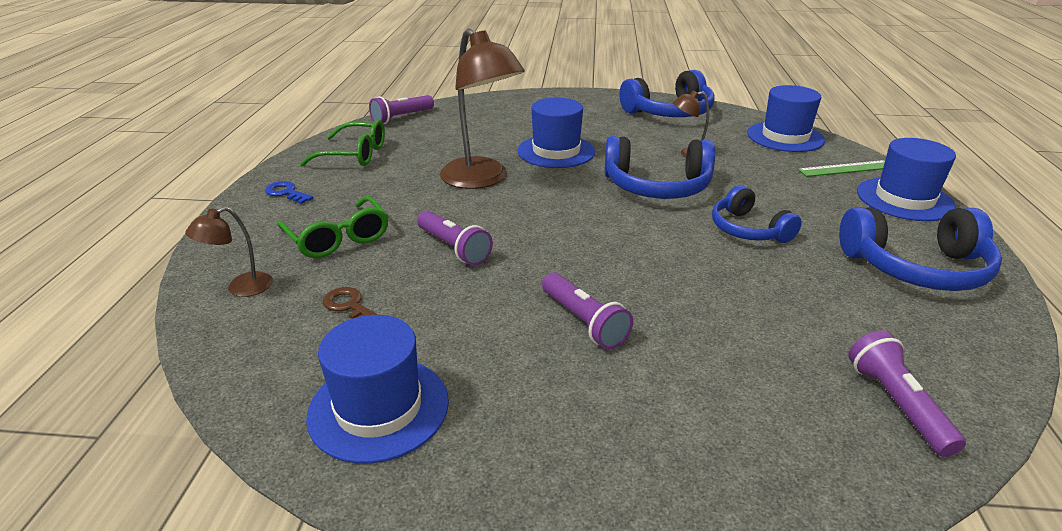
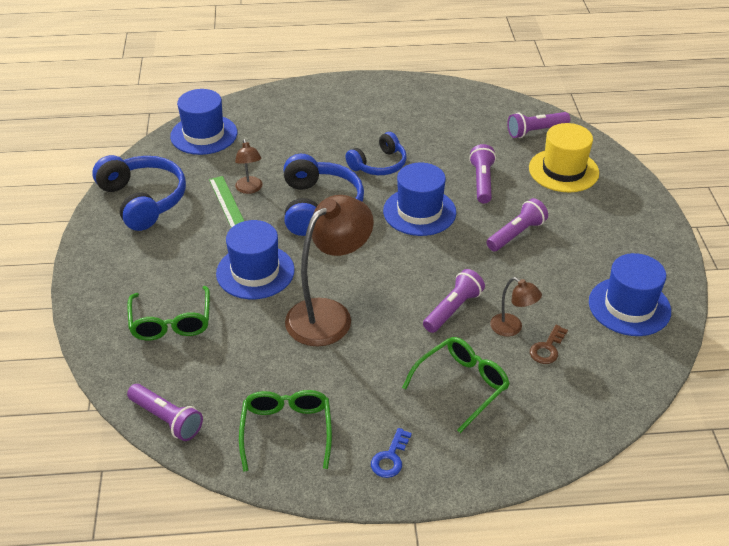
camera: 100 degrees left, 10 degrees up
(241, 288) = (553, 421): brown lamp -> brown lamp (512, 328)
(504, 120) = (171, 322): none -> green glasses
(717, 310) = (482, 182): none -> purple flashlight
(764, 415) = (563, 170): none -> yellow hat
(846, 169) = (267, 112): green ruler -> green ruler (227, 203)
(904, 199) = (314, 95): blue hat -> blue hat (419, 212)
(915, 267) = (406, 105): blue headphones -> none

